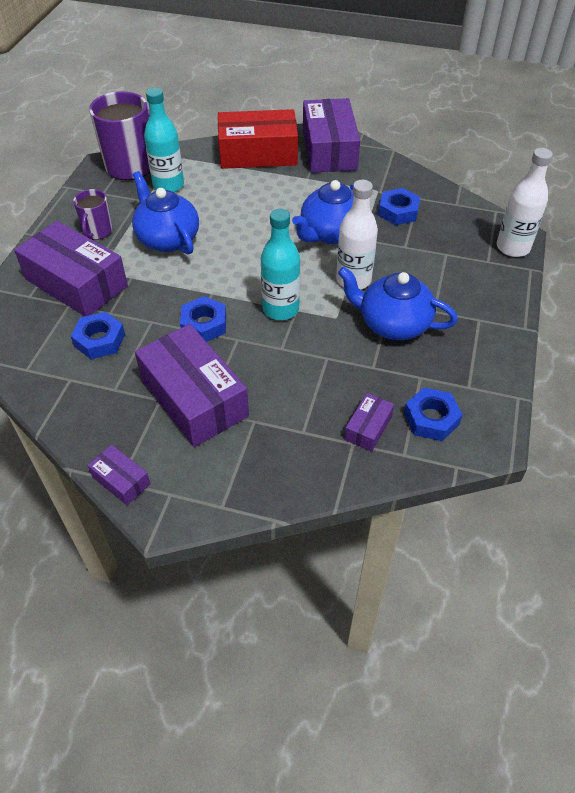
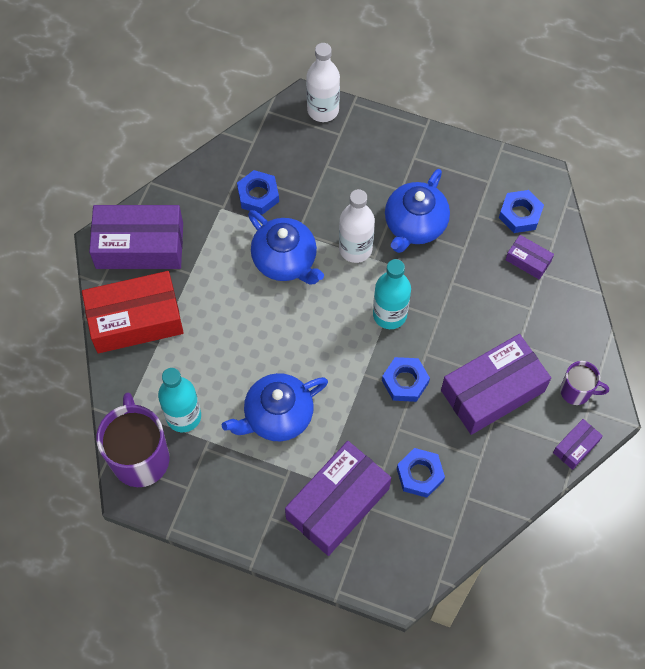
camera: 85 degrees left, 15 degrees up
(97, 231) = (257, 488): purple mug -> purple mug (576, 391)
(258, 153) = (135, 319): red box -> red box turned 75 degrees clockwise

